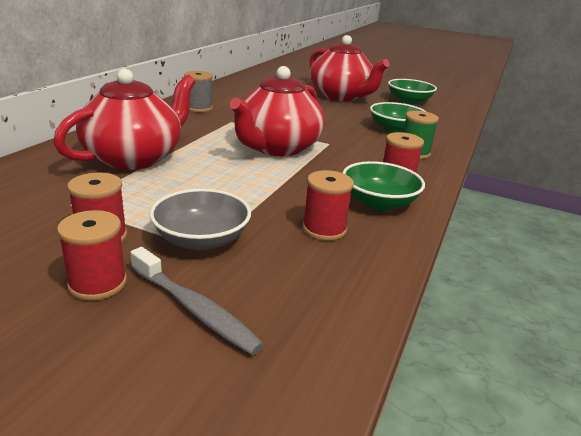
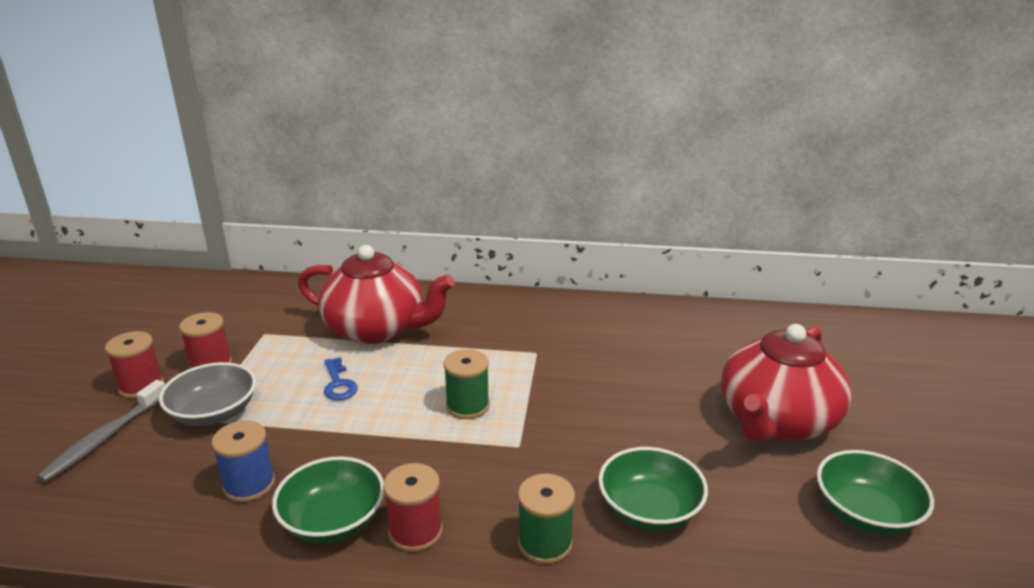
camera: 75 degrees right, 0 degrees up
(199, 108) = (563, 319): grey spool -> none
(207, 182) = (338, 384): none -> blue key
(277, 148) = (467, 406): red teapot -> green spool
(324, 229) = (249, 484): red spool -> blue spool

